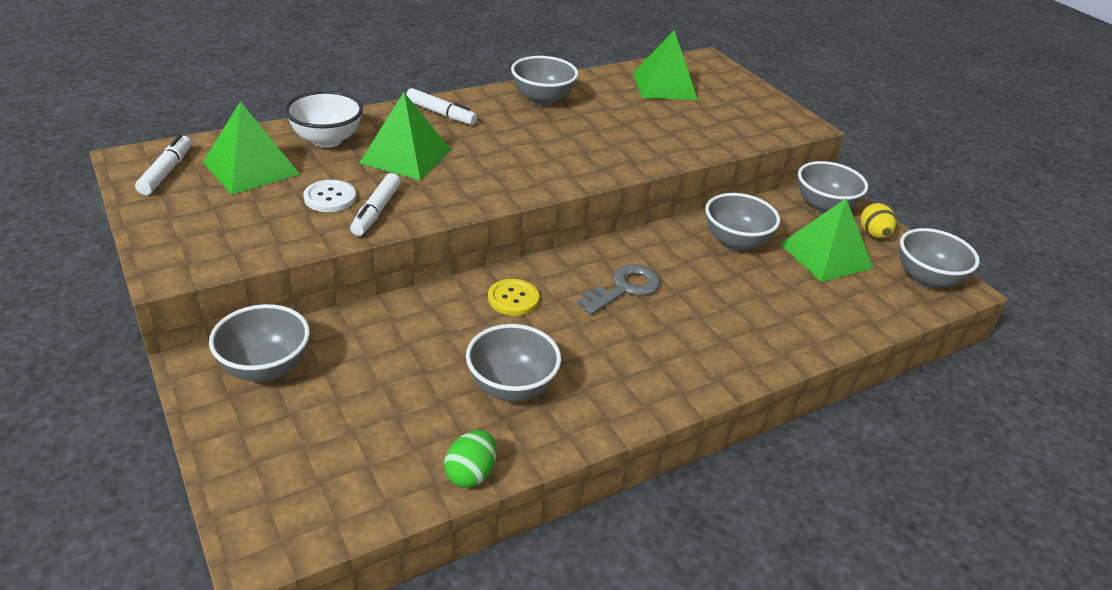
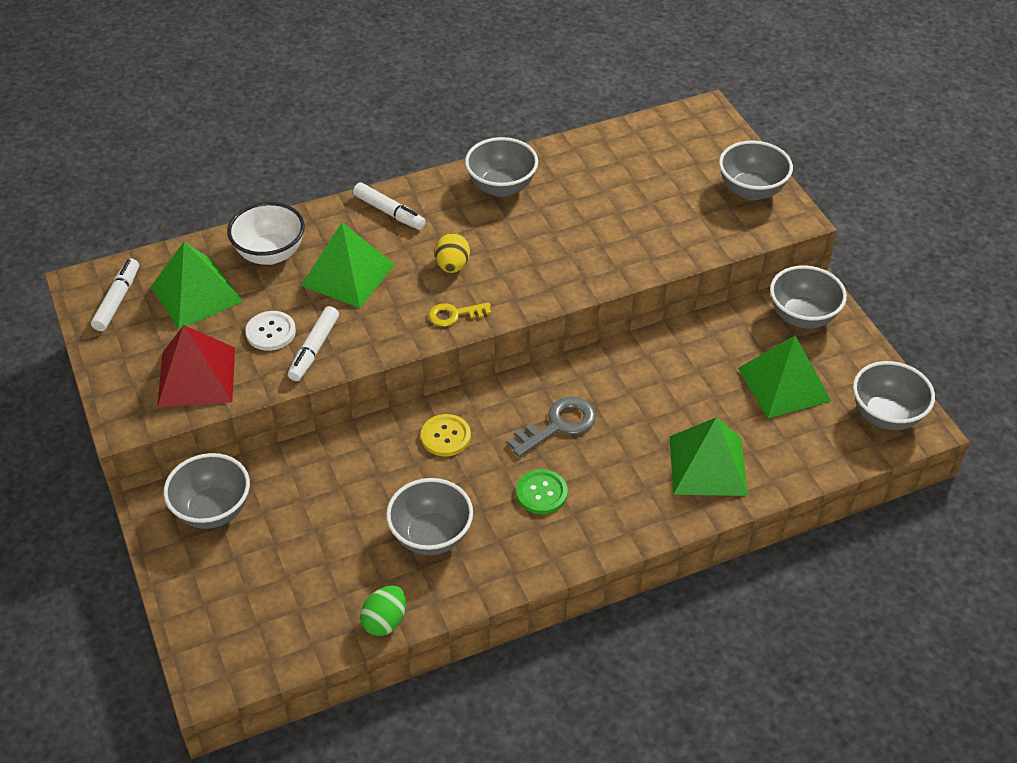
camera: 10 degrees right, 10 degrees up
(250, 233) = (197, 377): none -> red pyramid
(515, 186) = (454, 315): none -> yellow key
(620, 346) = (541, 493): none -> green button
(664, 86) = (644, 160): green pyramid -> green pyramid (708, 465)
(735, 242) = (689, 366): grey bowl -> grey bowl (751, 190)
(873, 234) = (847, 355): yellow egg -> yellow egg (452, 266)

